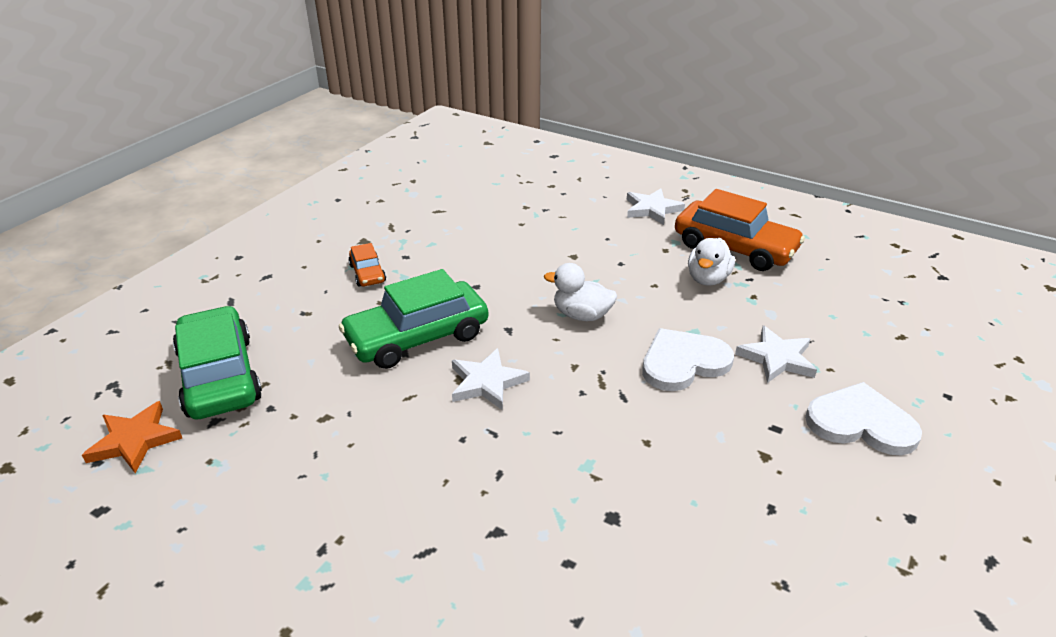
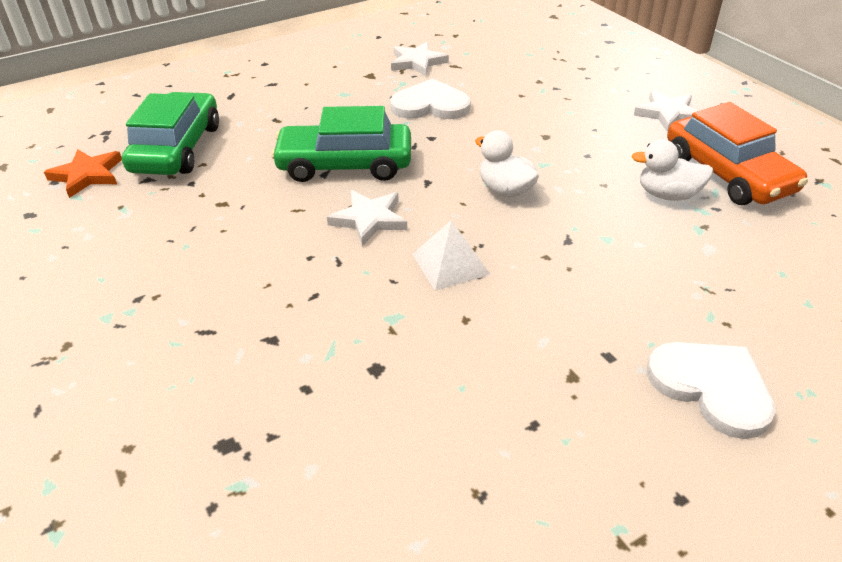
camera: 30 degrees right, 5 degrees up
(367, 273) = (350, 102): orange car -> none
(593, 397) = (450, 264): none -> white pyramid
(683, 362) = (567, 263): white heart -> white heart (430, 105)
(707, 279) = (667, 195): white duck -> white duck turned 45 degrees clockwise
(777, 358) = (673, 292): white star -> white star (417, 62)

